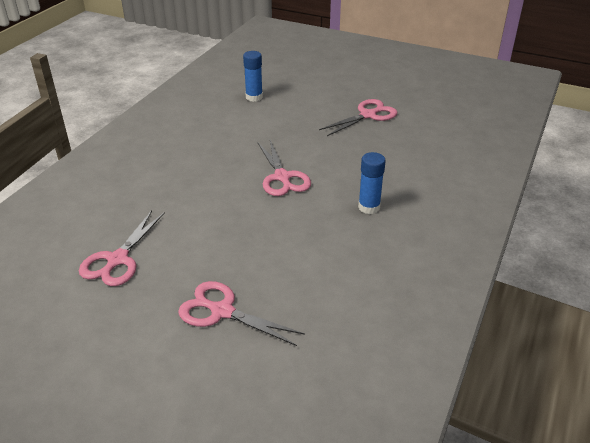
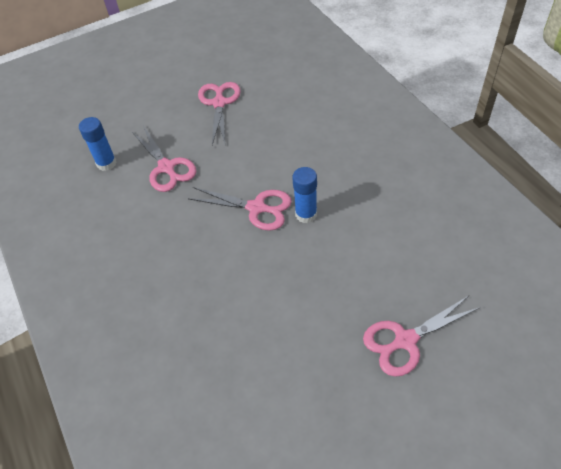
camera: 50 degrees left, 15 degrees up
(118, 259) = (276, 395): pink scissors -> pink scissors (166, 167)
(369, 207) = (346, 173): blue glue stick -> blue glue stick (306, 214)

